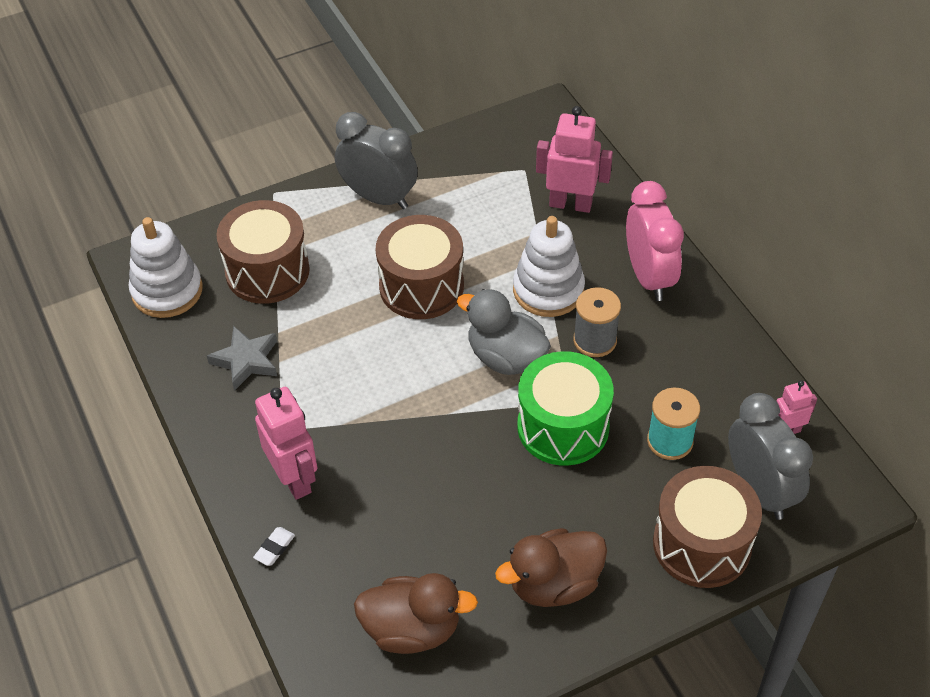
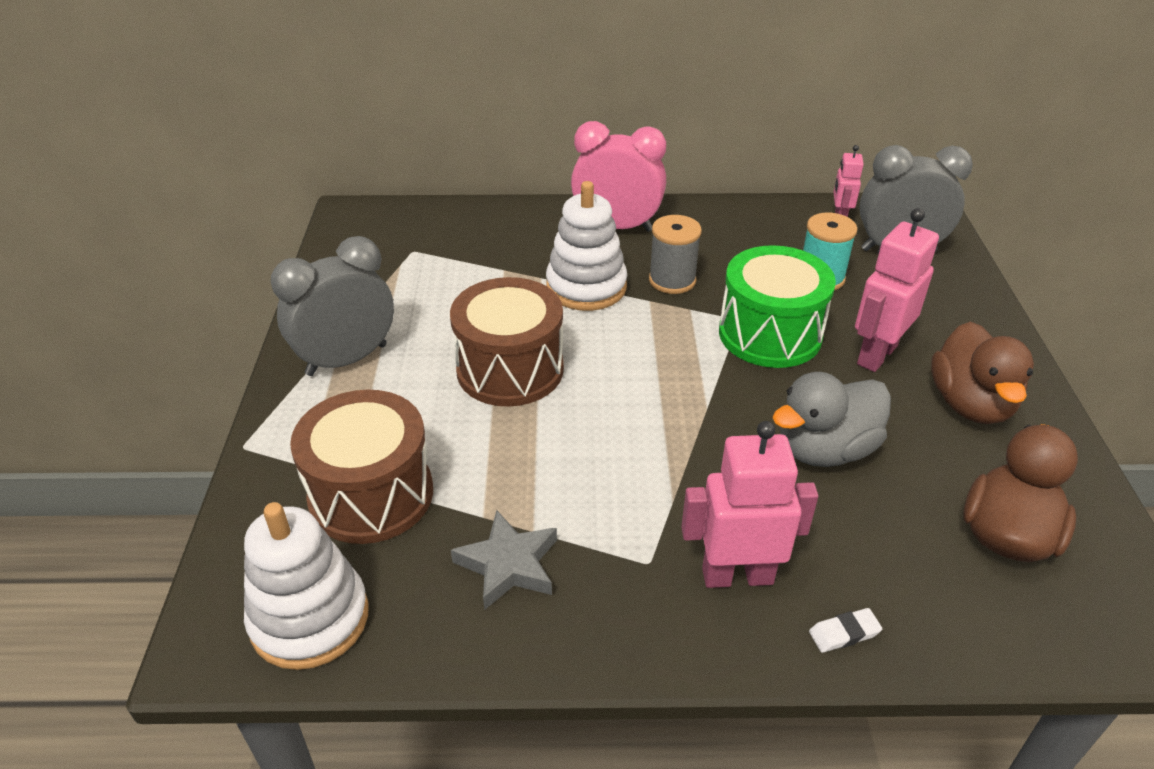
camera: 65 degrees left, 10 degrees down
(274, 548) = (844, 633): white eraser -> white eraser turned 75 degrees counterclockwise
(506, 357) = (655, 342): grey duck -> grey duck (824, 450)
(570, 204) = (486, 239): pink robot -> pink robot (876, 355)
(702, 544) = (948, 299): brown drum -> none

